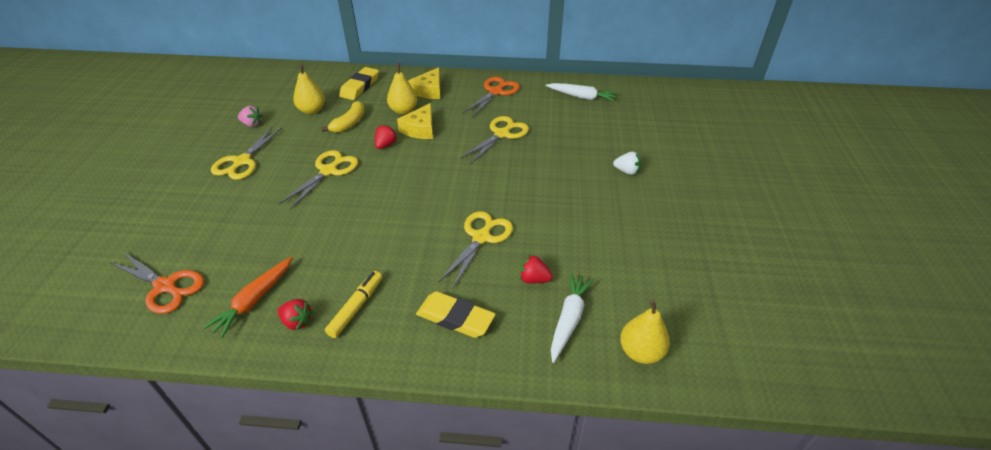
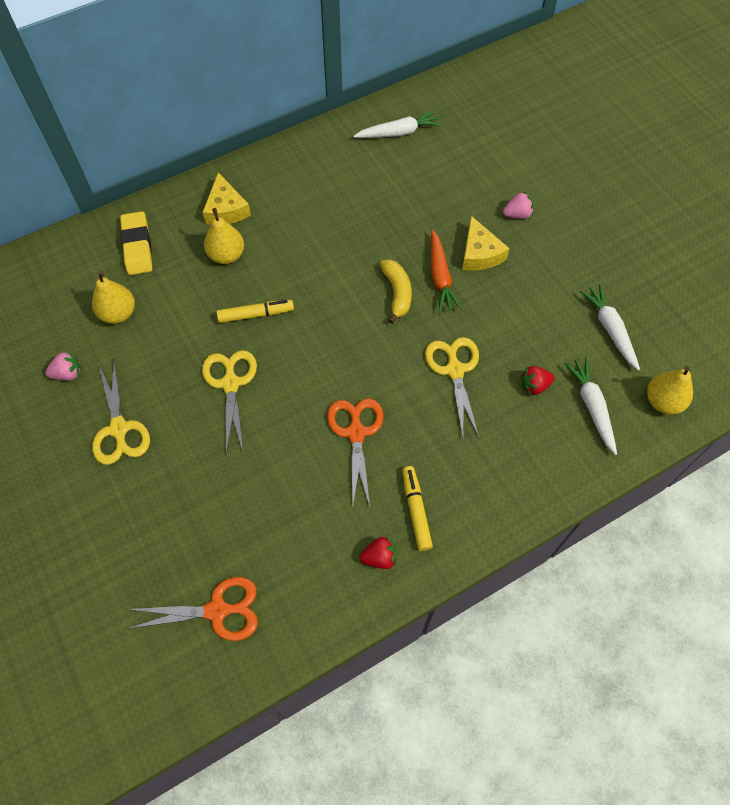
camera: 35 degrees left, 20 degrees up
(254, 301) = (319, 565): orange carrot -> orange carrot (440, 277)
(349, 123) = (183, 307): yellow banana -> yellow banana (397, 293)
(385, 145) = (256, 314): red strawberry -> yellow marker
(420, 129) = (271, 271): yellow cheese -> yellow cheese (479, 253)
(455, 318) = (505, 464): yellow eraser -> none
(496, 92) = (302, 172): orange scissors -> orange scissors (356, 433)
(502, 134) = (362, 231): yellow scissors -> none
(627, 171) = (517, 214): white strawberry -> pink strawberry
(638, 275) = (610, 329): none -> white carrot

